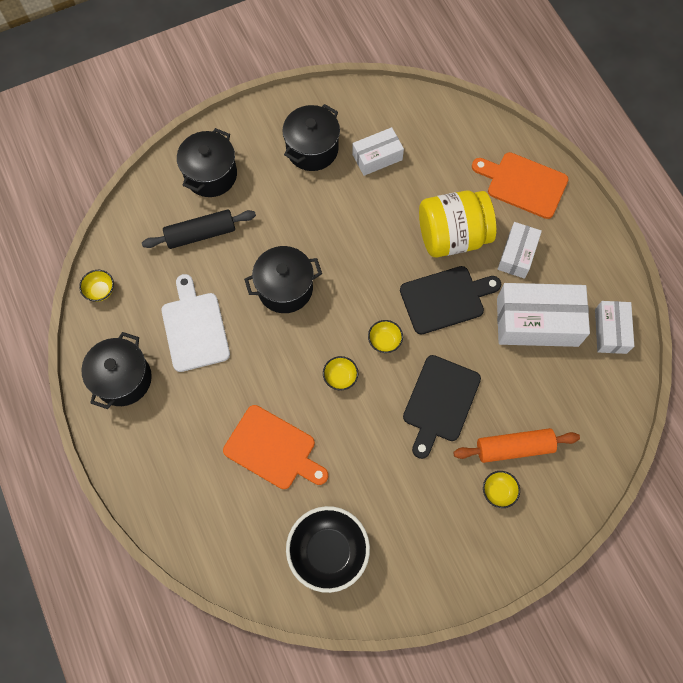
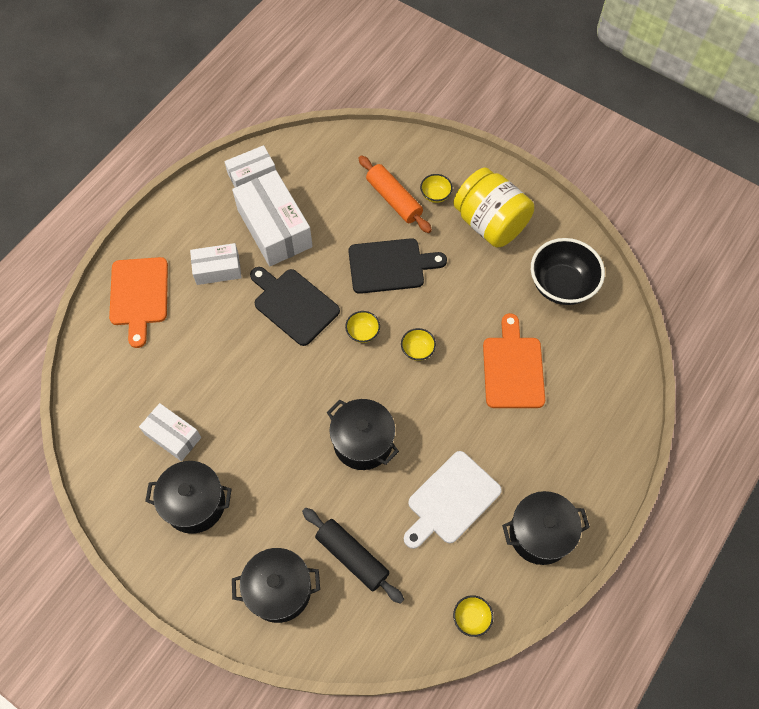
camera: 120 degrees left, 5 degrees down
(452, 236) = (227, 328): yellow jar -> yellow jar (490, 223)

